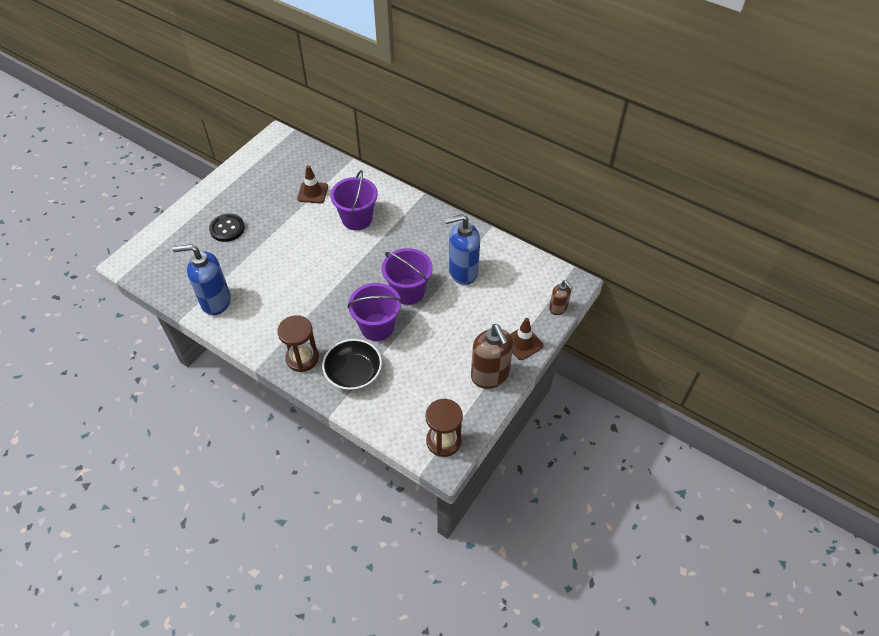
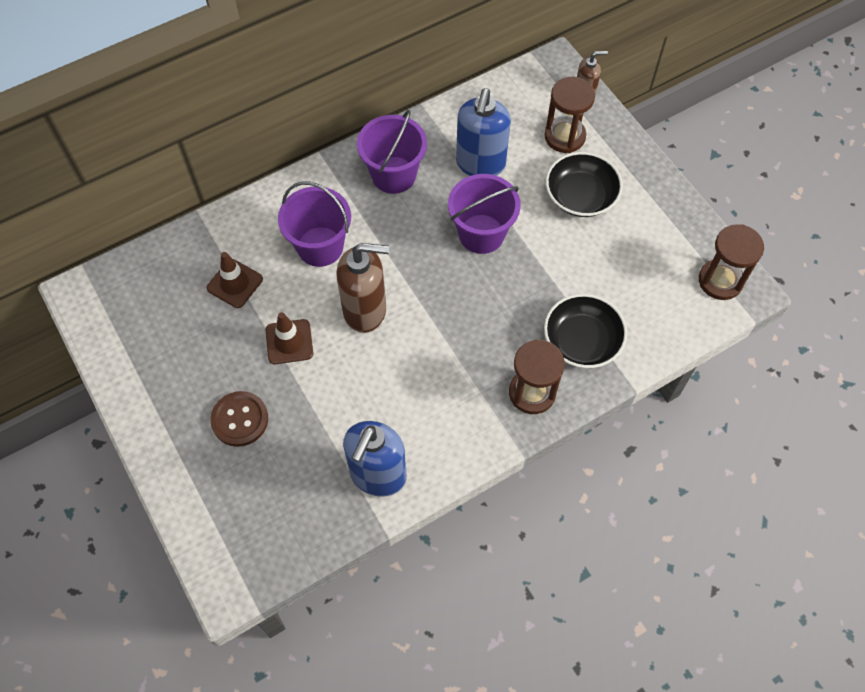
camera: 65 degrees left, 10 degrees up
(227, 228) = (240, 419): black button -> brown button
(377, 327) = (522, 289): purple bucket -> purple bucket (393, 175)
(469, 334) = (580, 196): none -> black bowl
(490, 376) = (650, 199): brown soap dispenser -> brown soap dispenser (365, 310)
(514, 309) = (564, 136): none -> brown hourglass
(523, 343) = (618, 148): brown traffic cone -> brown traffic cone (289, 342)

